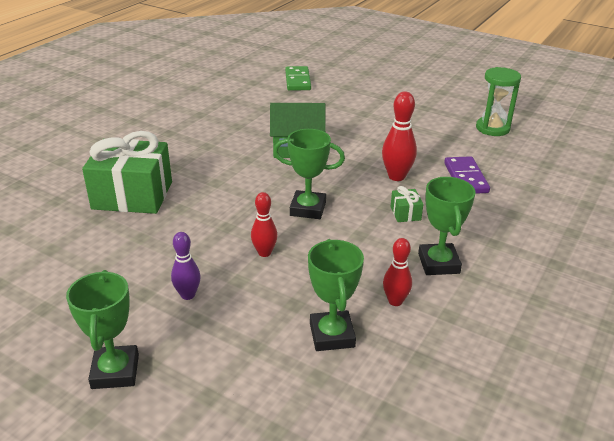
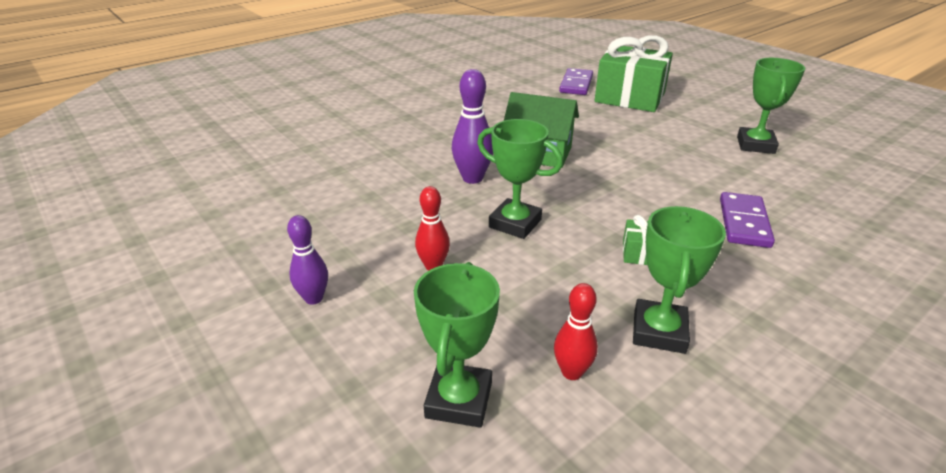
camera: 20 degrees right, 0 degrees up
(115, 371) = (170, 376): green trophy -> green trophy (755, 145)
(132, 195) = (329, 173): green gift -> green gift (629, 98)
(256, 179) = (472, 178): none -> purple bowling pin
(297, 81) = (576, 84): green domino -> purple domino
(396, 176) = (647, 205): red bowling pin -> none
(492, 128) = (805, 168): green hourglass -> none

